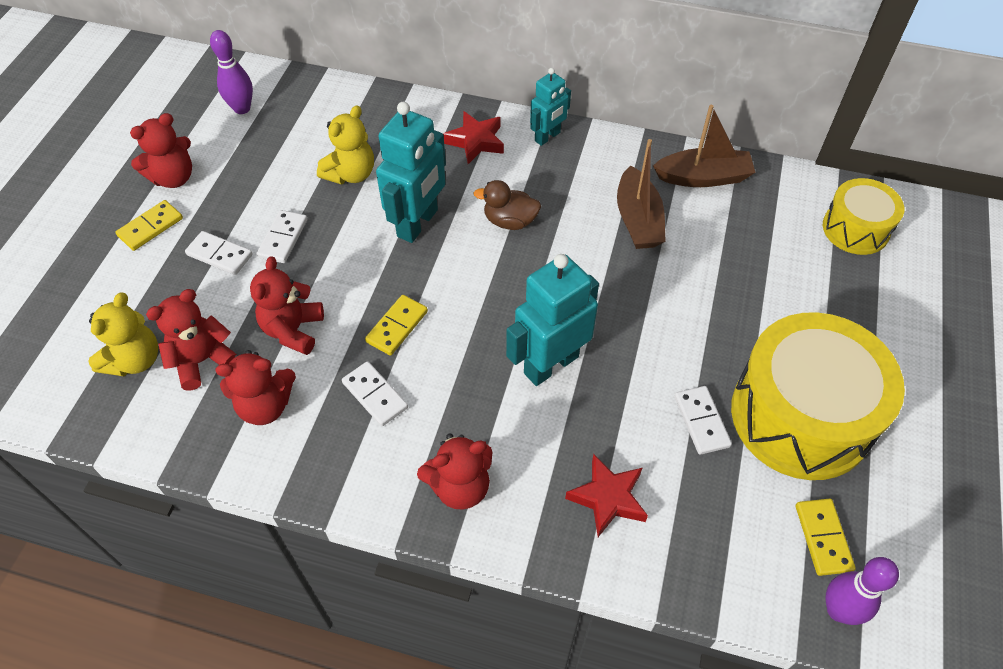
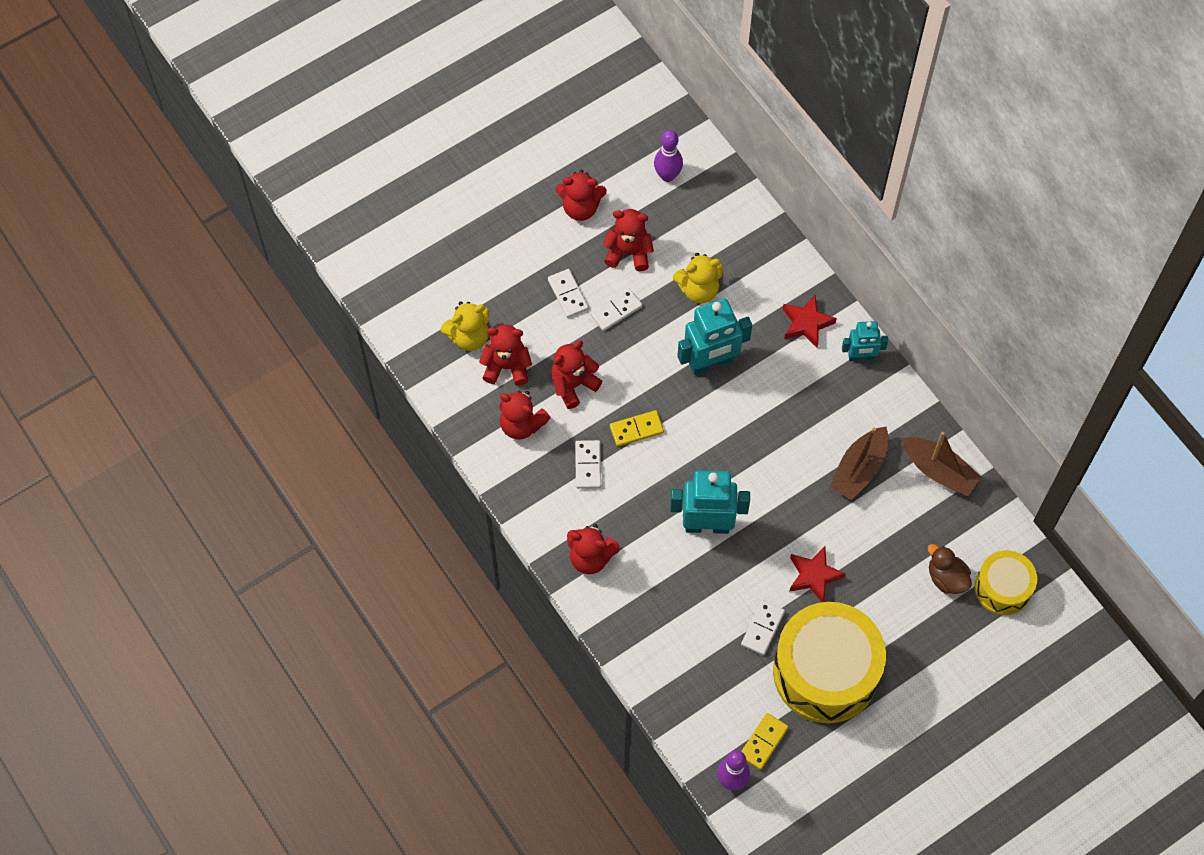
camera: 40 degrees right, 10 degrees up
(150, 227) = (540, 240): yellow domino -> none
(255, 185) = (628, 252): none -> red teddy bear
(510, 221) = (772, 406): brown duck -> brown duck (946, 578)
(608, 498) = (666, 627): red star -> red star (814, 576)

